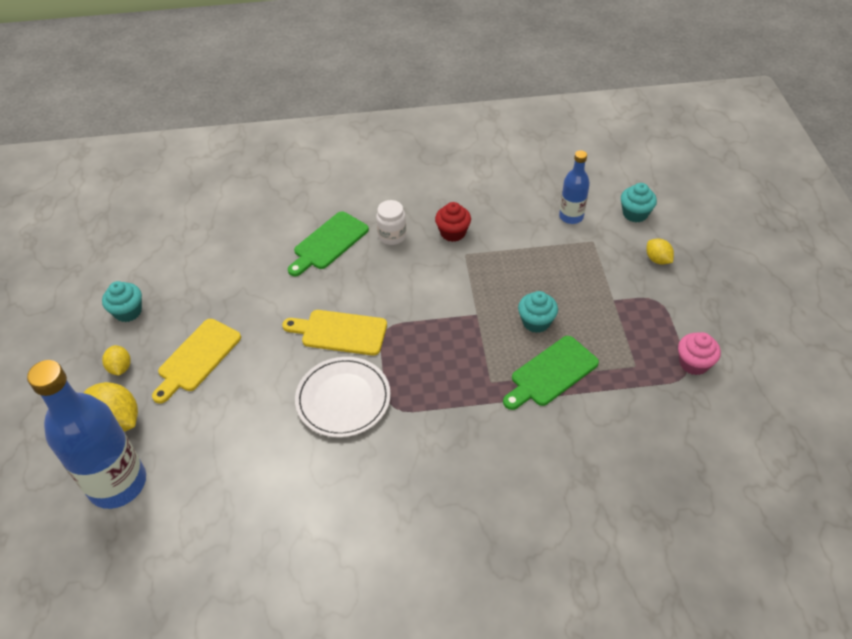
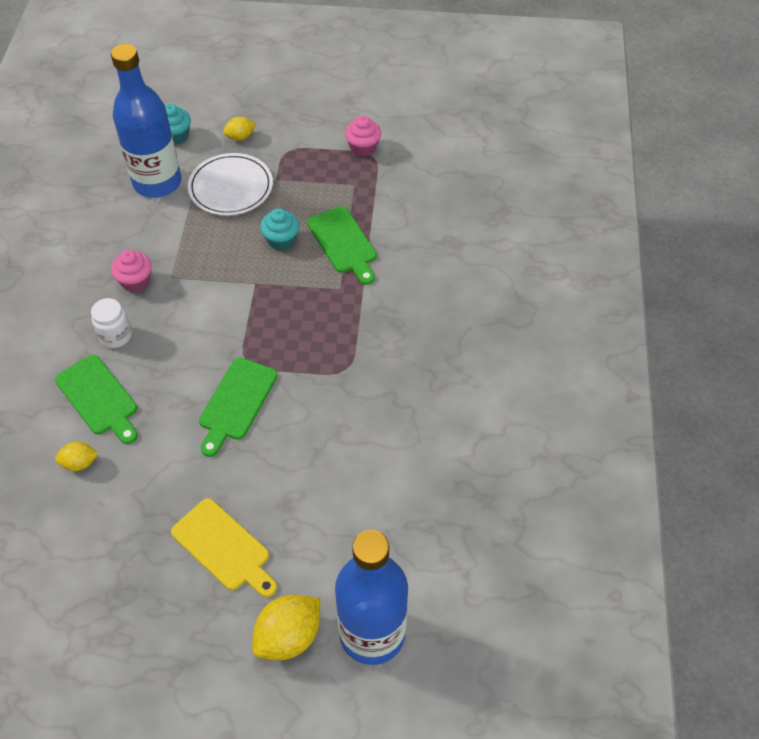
camera: 80 degrees left, 5 degrees up
(120, 368) = (210, 635): yellow lemon -> yellow lemon (80, 463)
(128, 311) = (121, 627): turquoise cupcake -> none
(340, 332) = (236, 403): yellow cutting board -> green cutting board
(343, 399) = (323, 410): white plate -> white plate (231, 187)
(453, 233) = (135, 281): red cupcake -> pink cupcake
(571, 216) = (157, 182): blue bottle -> blue bottle, size x1.90

